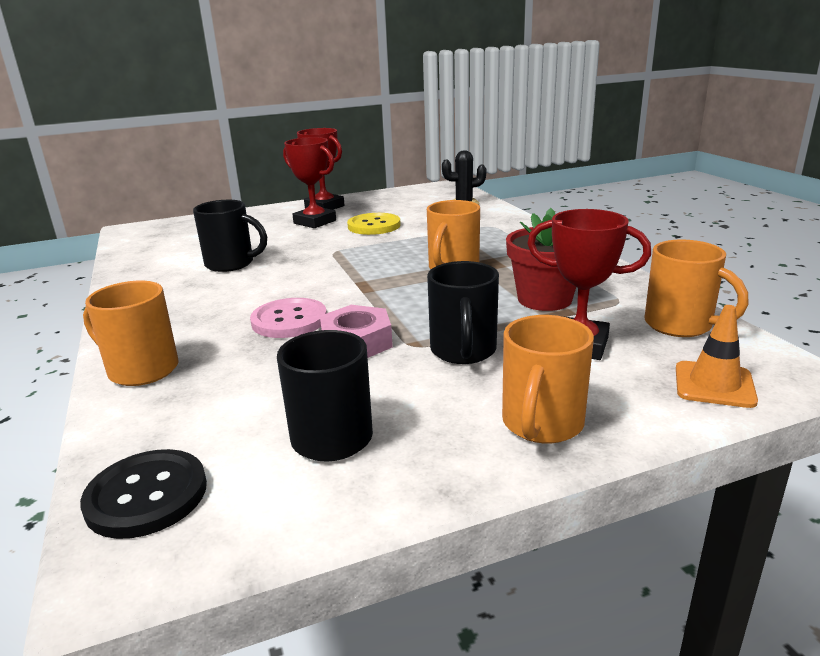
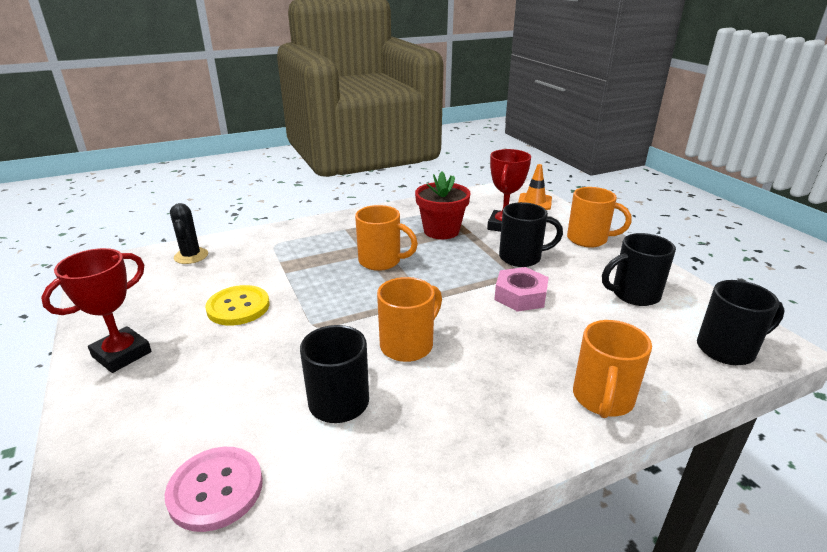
camera: 95 degrees left, 5 degrees up
(146, 495) = (727, 349): black button -> black mug
(289, 320) = (490, 331): pink button -> pink button (215, 489)
(315, 222) = (193, 354): red trophy -> none
(680, 325) = (474, 200): orange mug -> orange mug (408, 345)

